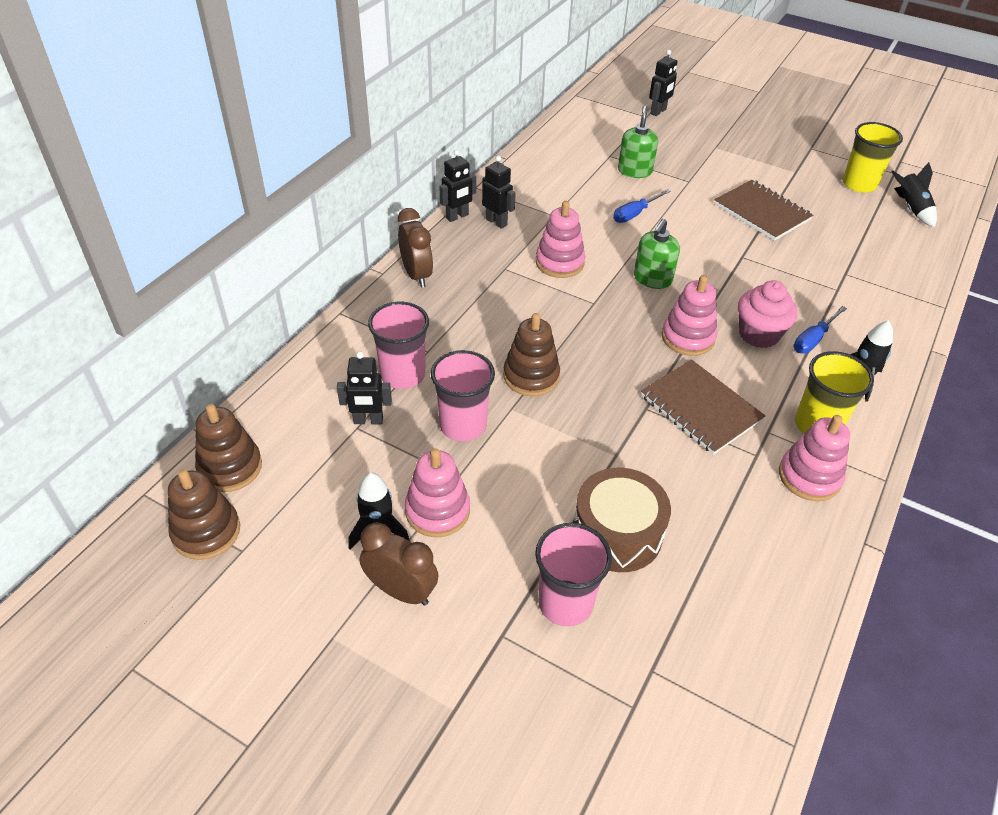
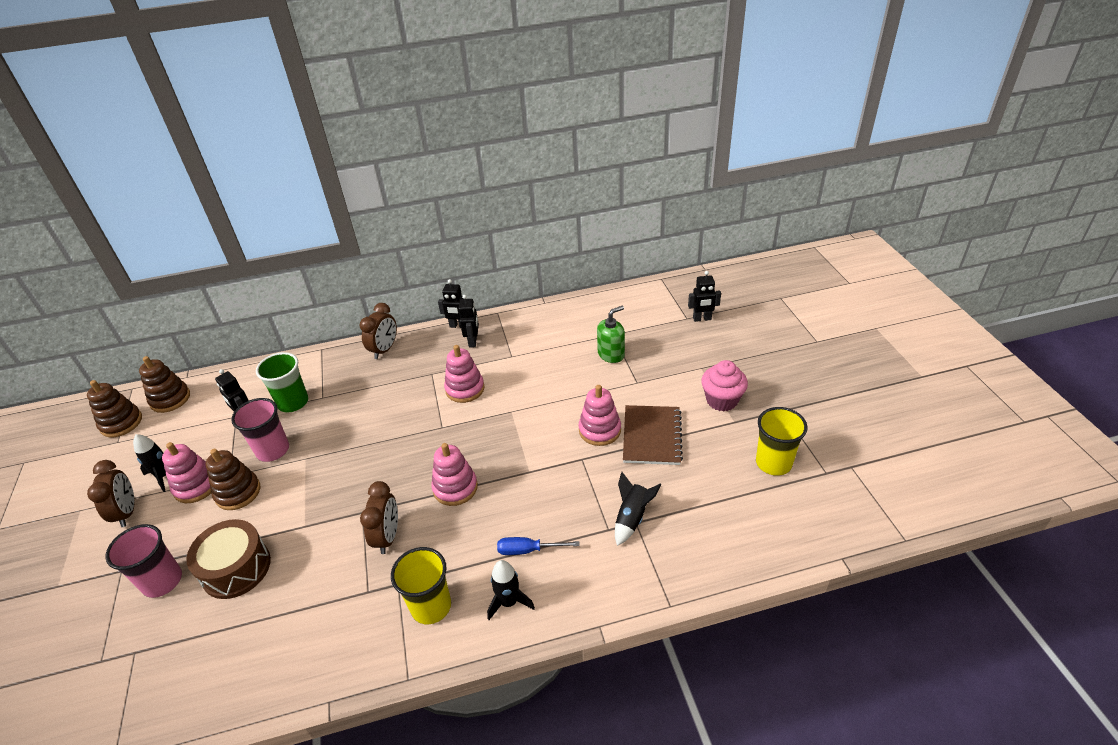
camera: 50 degrees right, 5 degrees down
(403, 375) = (293, 402): pink cup -> green cup
(531, 376) = (342, 447): brown stacking toy -> brown stacking toy (238, 492)
(635, 214) = (561, 384): blue screwdriver -> none
(652, 279) = (499, 435): green soap dispenser -> none
(700, 408) = (388, 537): brown notebook -> brown clock
(759, 334) = (500, 519): pink cupcake -> pink cupcake (721, 400)
(809, 477) = (371, 632): pink stacking toy -> pink stacking toy (599, 430)
(910, 208) = (786, 510): black rocket -> black rocket (632, 517)

